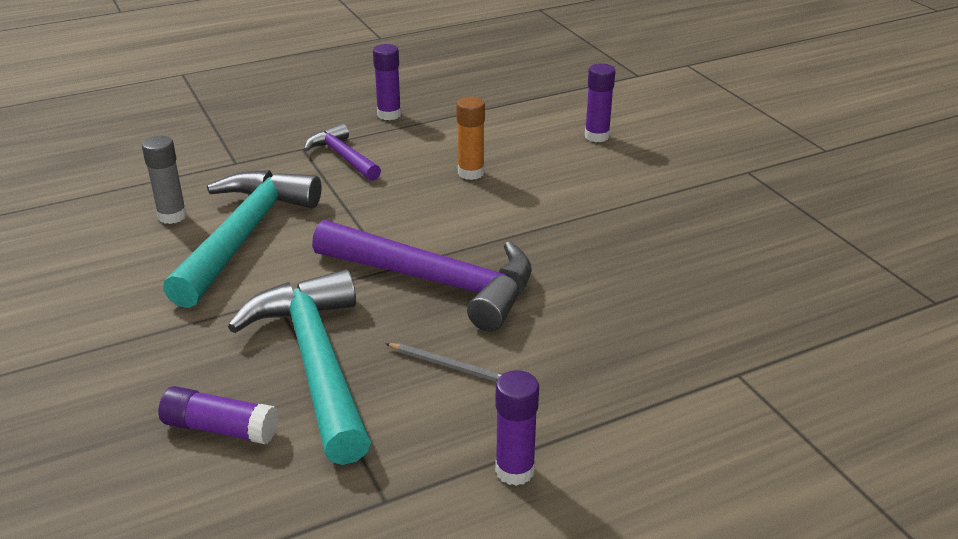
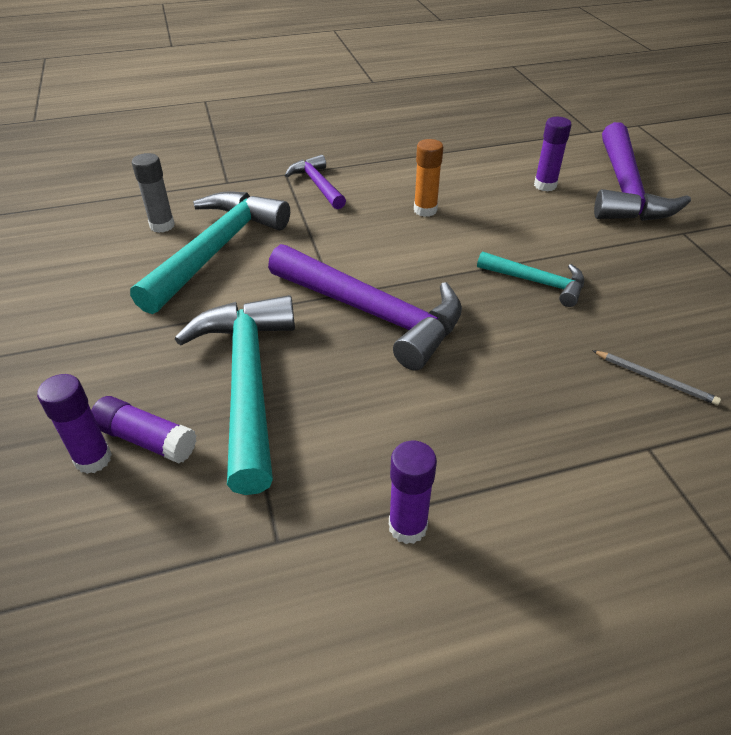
camera: 10 degrees right, 10 degrees up
(389, 115) = (365, 150): purple glue stick -> purple glue stick (93, 459)
(449, 366) = (367, 402): grey pencil -> grey pencil (655, 379)
(604, 235) = (536, 282): none -> turquoise hammer
(682, 133) = (625, 189): none -> purple hammer

